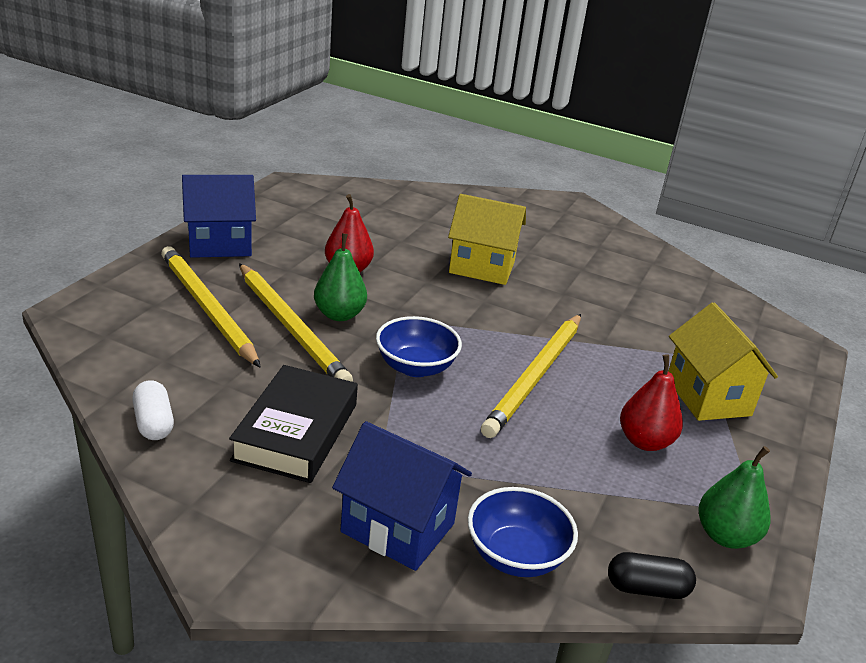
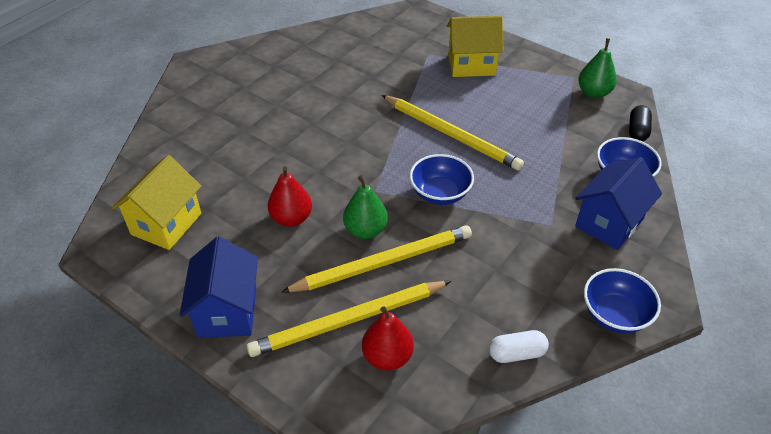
camera: 75 degrees left, 15 degrees up
(214, 518) = (615, 314): none -> blue bowl
(296, 432) = (521, 266): black book -> none
(482, 267) = (298, 135): yellow house -> yellow house (166, 224)
(645, 441) = (517, 102): red pear -> red pear (387, 356)

